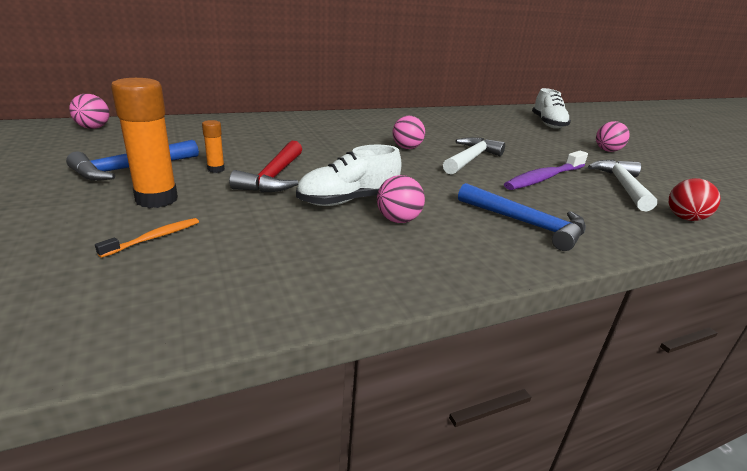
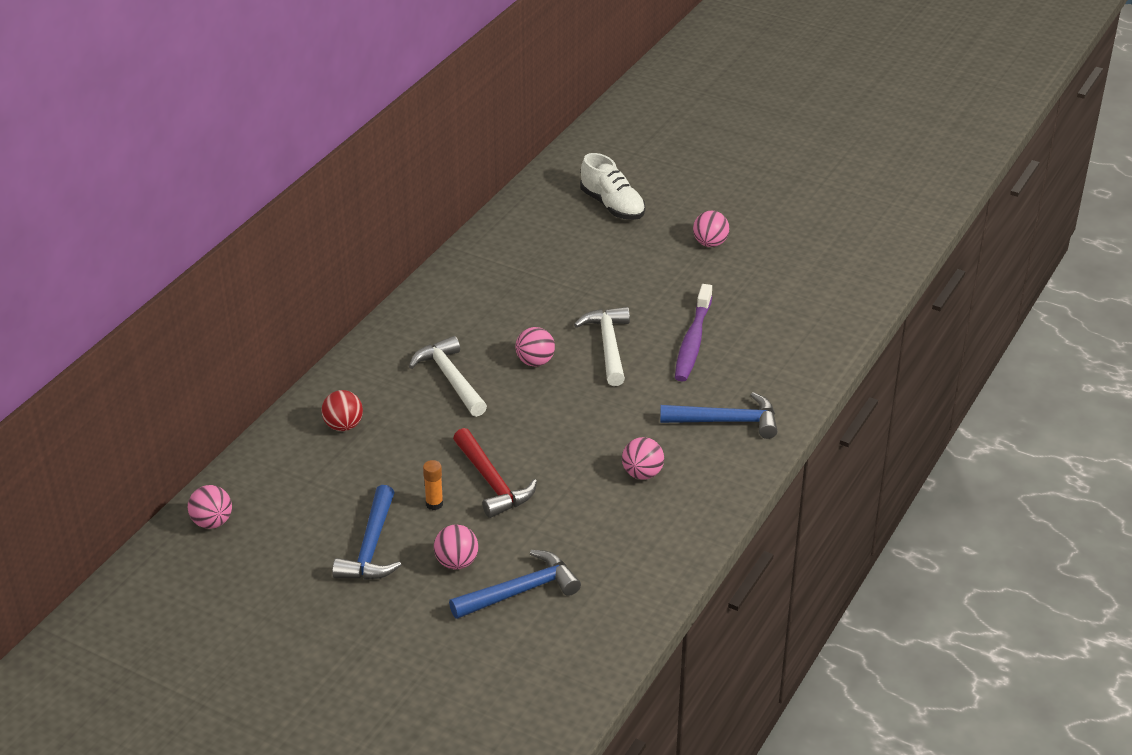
camera: 35 degrees left, 10 degrees up
(154, 238) = (520, 591): orange toothbrush -> blue hammer
(156, 199) = (456, 562): orange glue stick -> pink ball
(348, 200) = (584, 474): white shoe -> none
(622, 186) = (759, 314): white hammer -> white hammer (450, 378)
(685, 218) = (826, 340): red ball -> red ball (343, 426)

